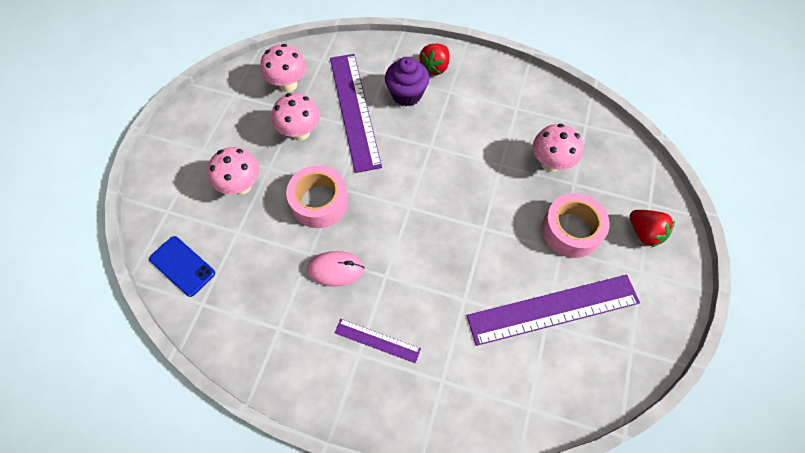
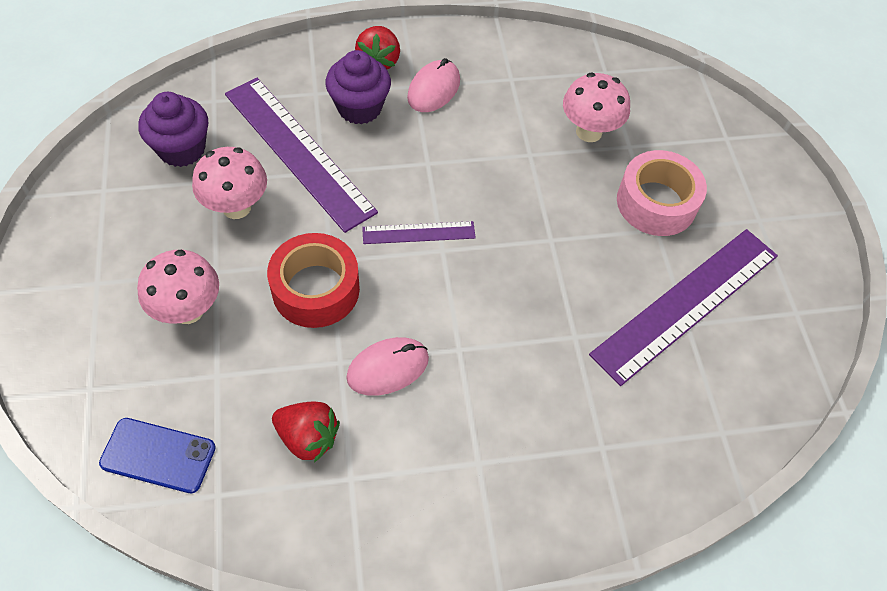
camera: 30 degrees left, 5 degrees down
(288, 85) = (182, 149): pink mushroom -> purple cupcake
(319, 202) = (315, 289): pink tape -> red tape
(377, 341) = (494, 435): purple ruler -> purple ruler (418, 233)
(460, 98) = (433, 89): none -> pink mouse
(644, 233) = (739, 174): red strawberry -> red strawberry (308, 437)

